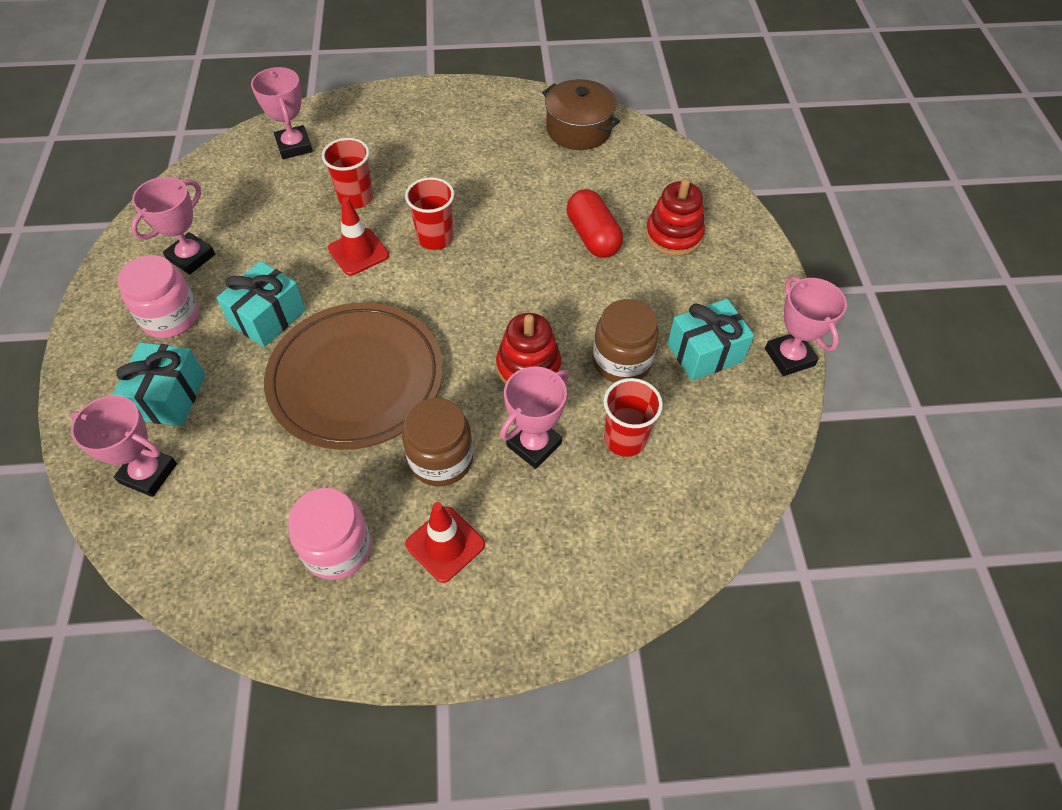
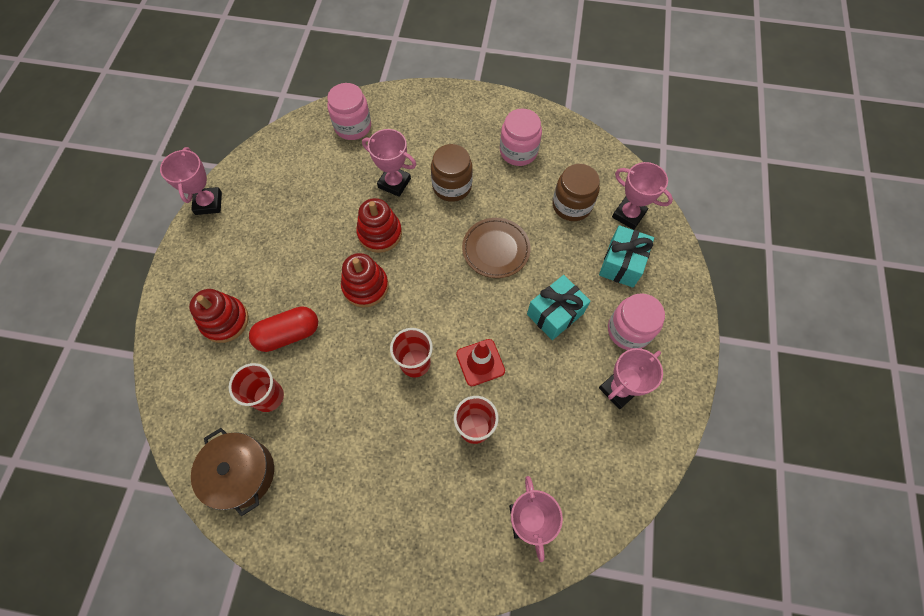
camera: 165 degrees left, 10 degrees up
(356, 379) = (496, 249): brown plate -> brown plate, size x0.57
(445, 544) = (460, 142): red traffic cone -> none
(522, 300) = (365, 286): none -> red stacking toy
(534, 444) = (394, 183): pink trophy -> pink trophy turned 60 degrees clockwise
(593, 237) = (288, 334): red capsule -> red capsule turned 75 degrees clockwise
(622, 361) = (317, 224): brown jar -> brown jar (571, 205)
(625, 439) = (339, 175): red cup -> red cup (268, 396)
(643, 531) = (353, 126): none -> pink jar
(705, 352) = (260, 218): turquoise gift -> none

